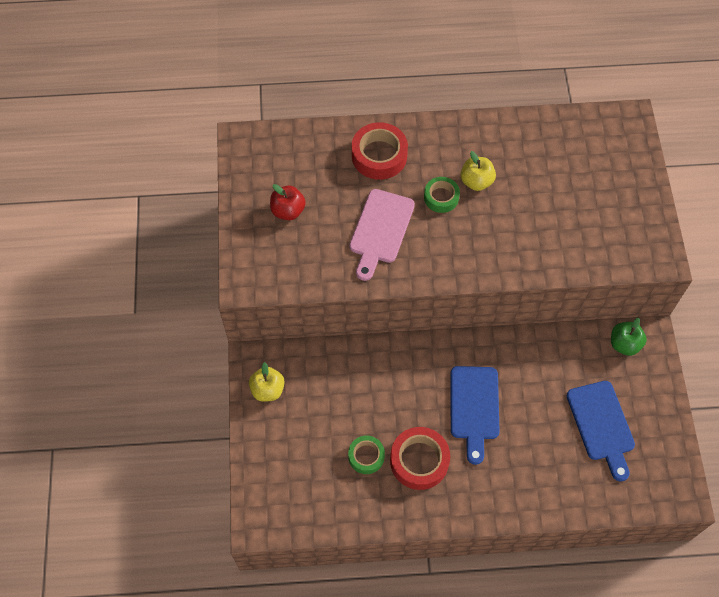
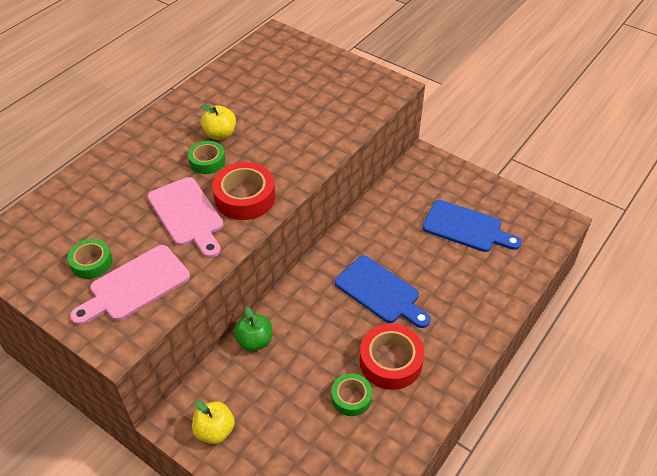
camera: 50 degrees left, 15 degrees down
(288, 211) = (91, 262): red apple -> green tape
(295, 254) = (135, 285): none -> pink cutting board
(379, 156) = (125, 172): red tape -> red tape (245, 197)
(624, 344) = (416, 174): green apple -> green apple (254, 341)

